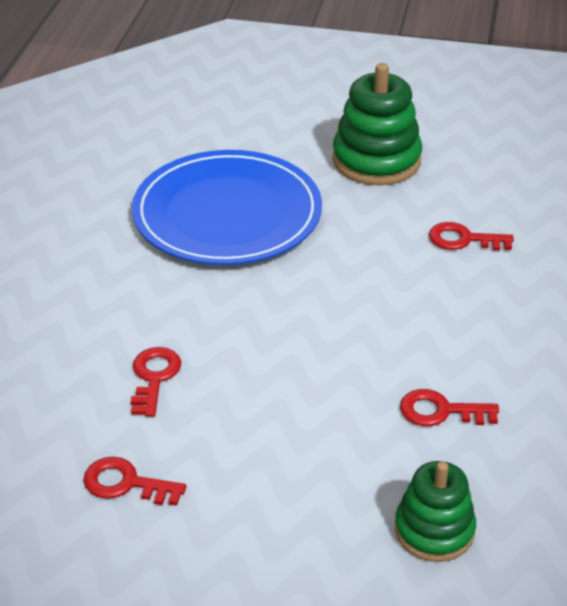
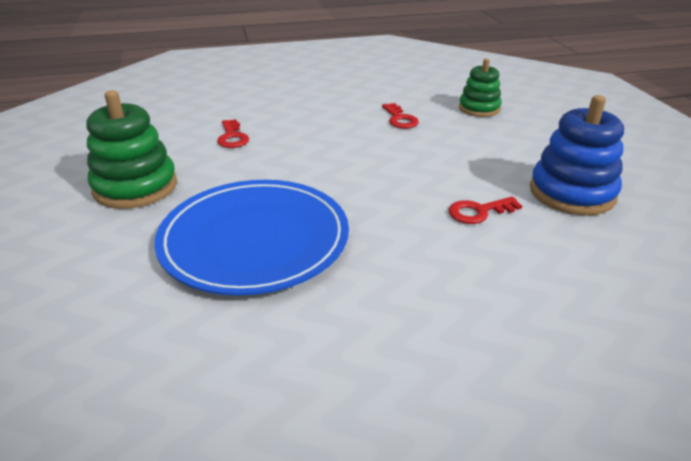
camera: 115 degrees left, 5 degrees down
(126, 483) = (571, 193): red key -> blue stacking toy

